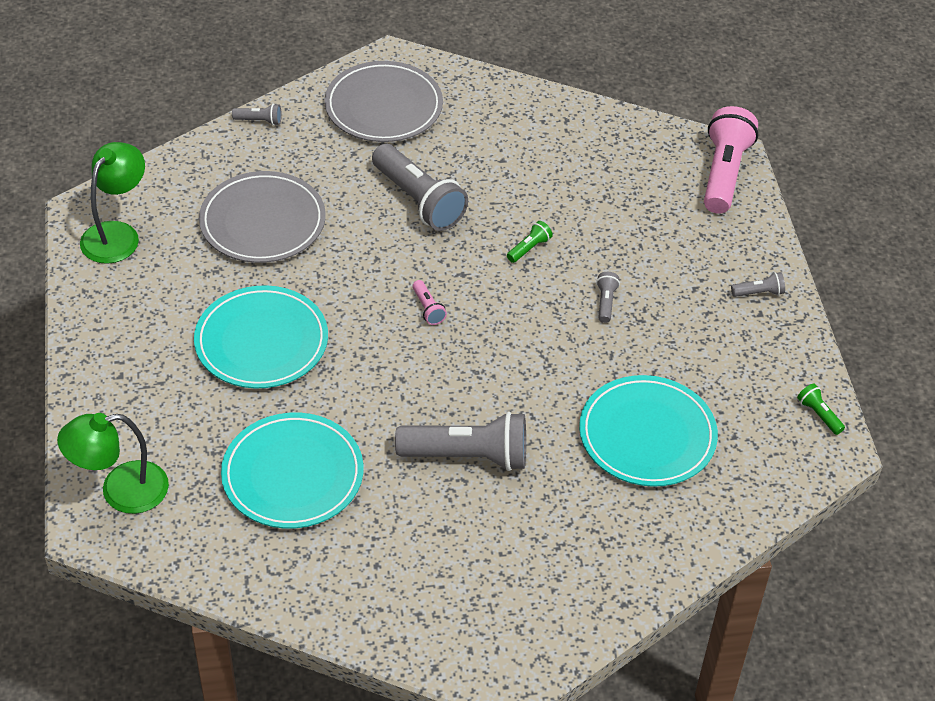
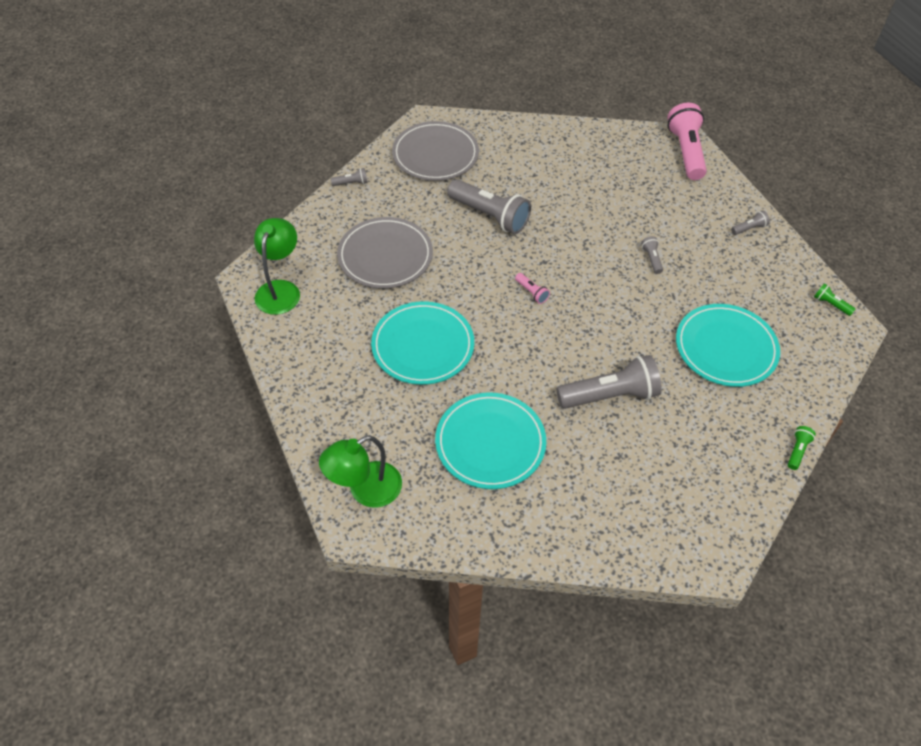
camera: 15 degrees left, 5 degrees up
(529, 248) = (581, 232): green flashlight -> green flashlight (797, 451)

